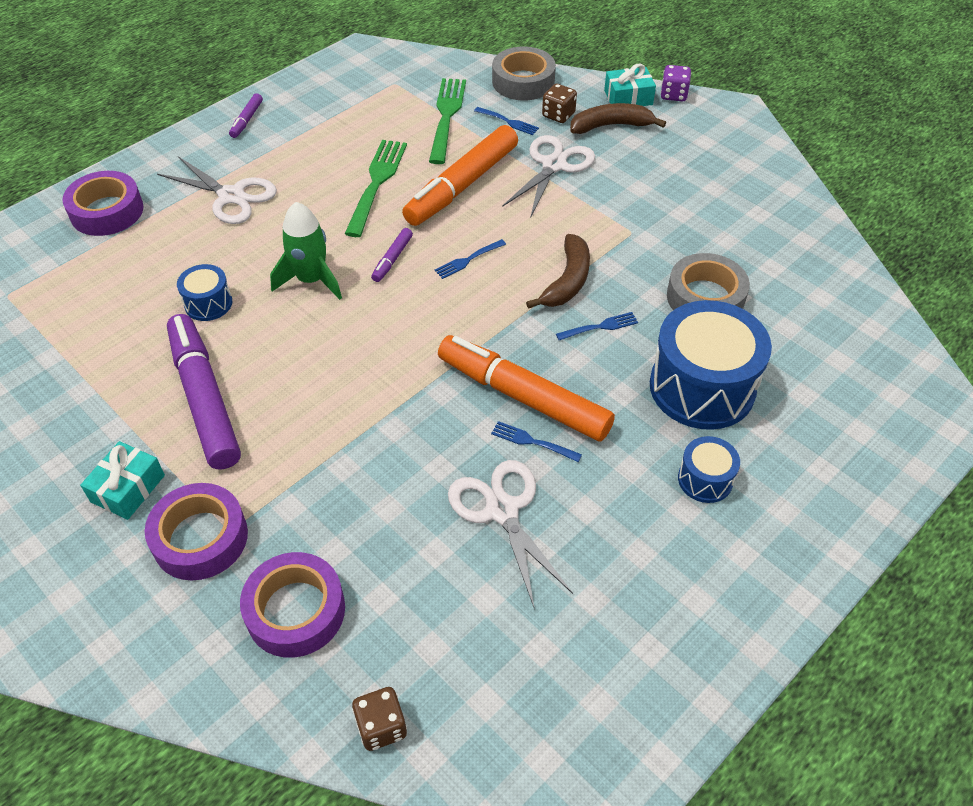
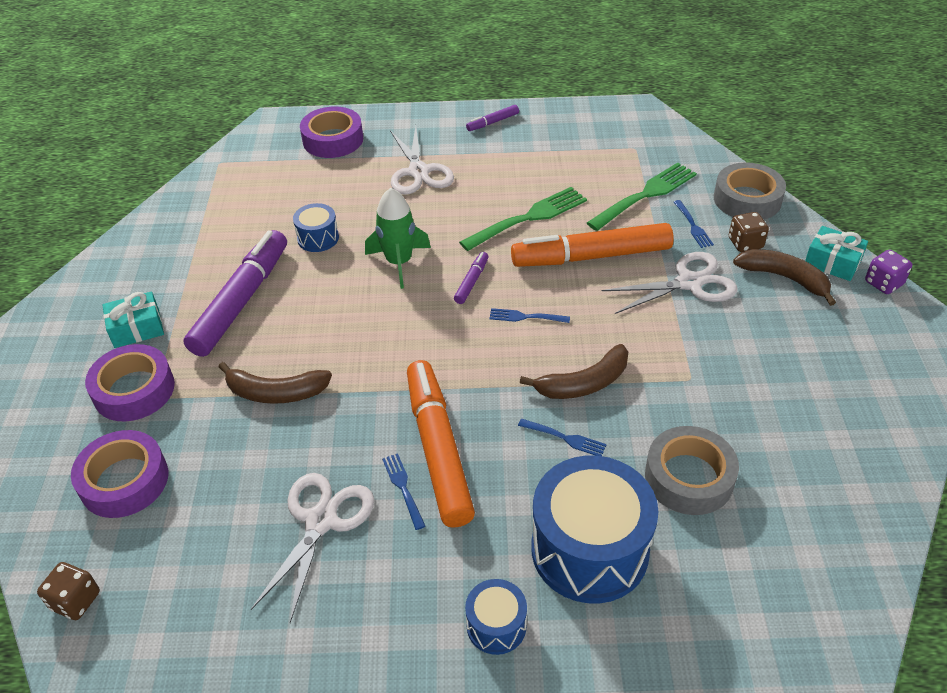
camera: 45 degrees right, 5 degrees down
(339, 448) = (276, 392): none -> brown banana
(392, 259) = (471, 282): purple marker -> purple marker turned 135 degrees clockwise

